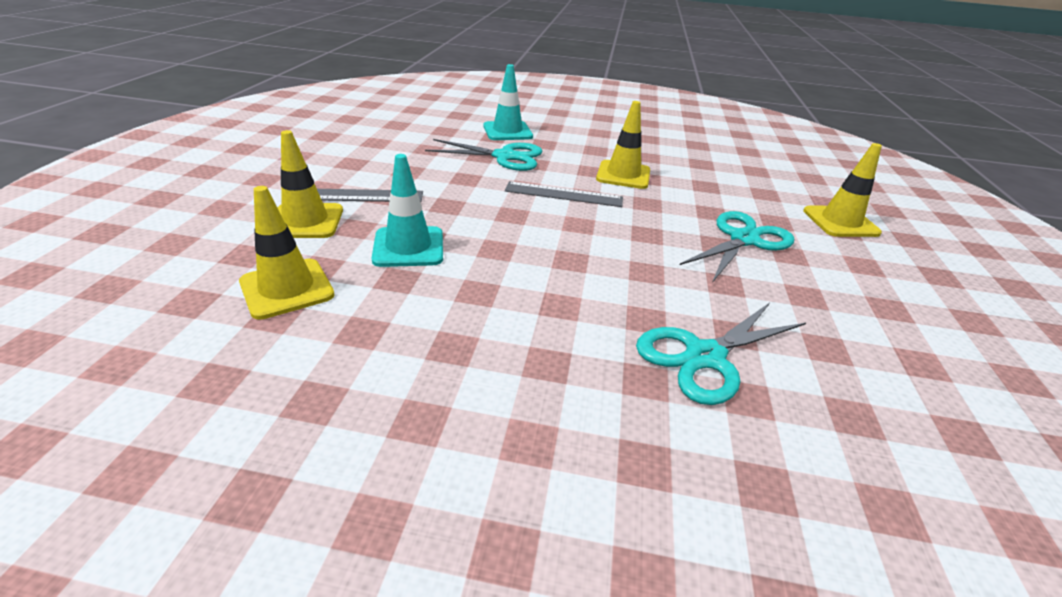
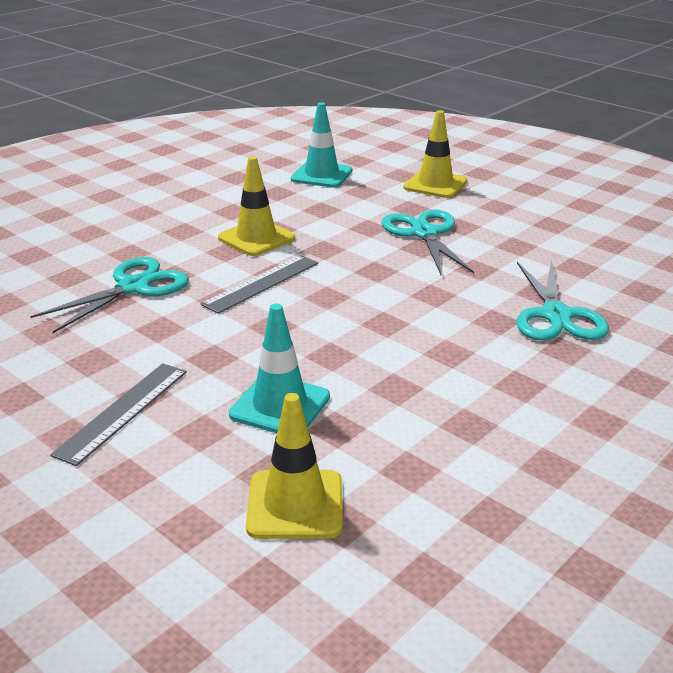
camera: 55 degrees left, 5 degrees down
(306, 221) = (149, 465): yellow traffic cone -> none
(507, 131) = (65, 263): turquoise traffic cone -> turquoise traffic cone (321, 175)

